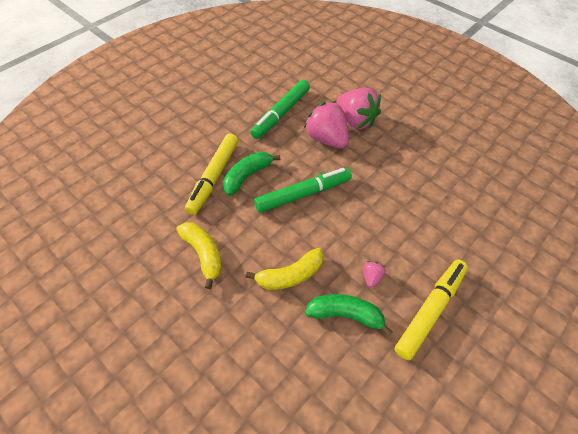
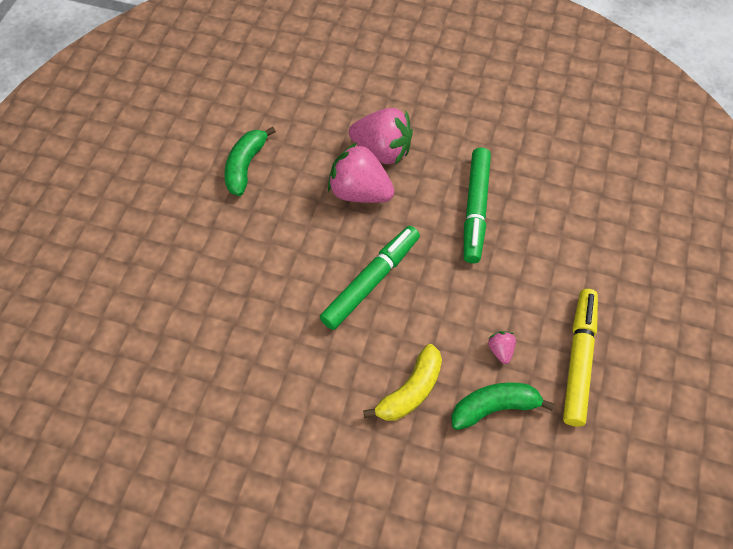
camera: 25 degrees left, 5 degrees up
(203, 254) = (294, 412): yellow banana -> none
(214, 177) = (246, 307): yellow marker -> none
(247, 176) = (288, 286): green banana -> green banana (245, 166)
(281, 114) = (282, 179): green marker -> green marker (475, 209)

